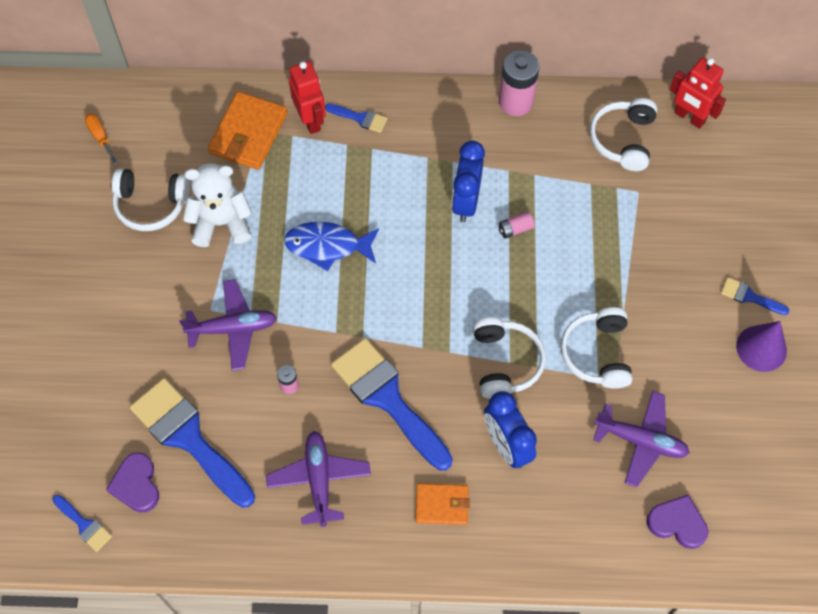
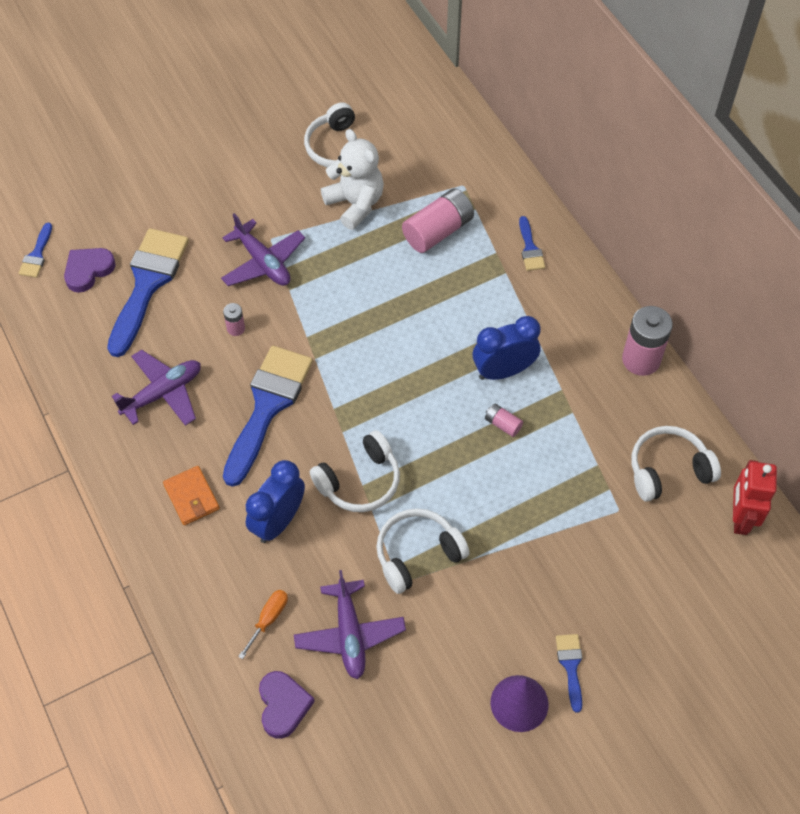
camera: 60 degrees right, 5 degrees down
(100, 137) = (378, 84): orange screwdriver -> orange screwdriver (268, 619)
(248, 133) = (454, 178): orange wallet -> none
(295, 175) = (438, 231): none -> pink battery
(310, 120) = (500, 214): red robot -> none
(327, 246) = (385, 289): blue fish -> none

